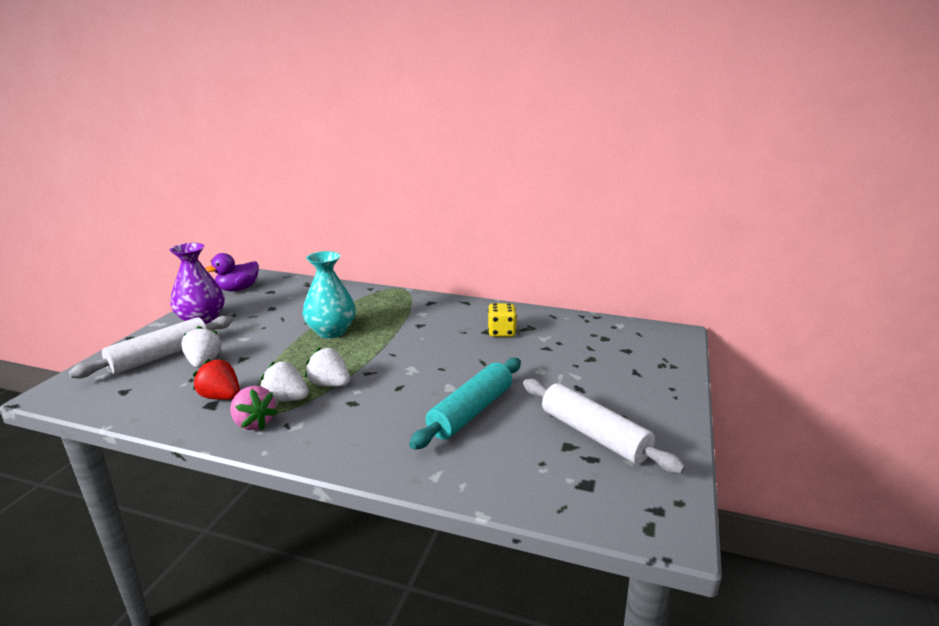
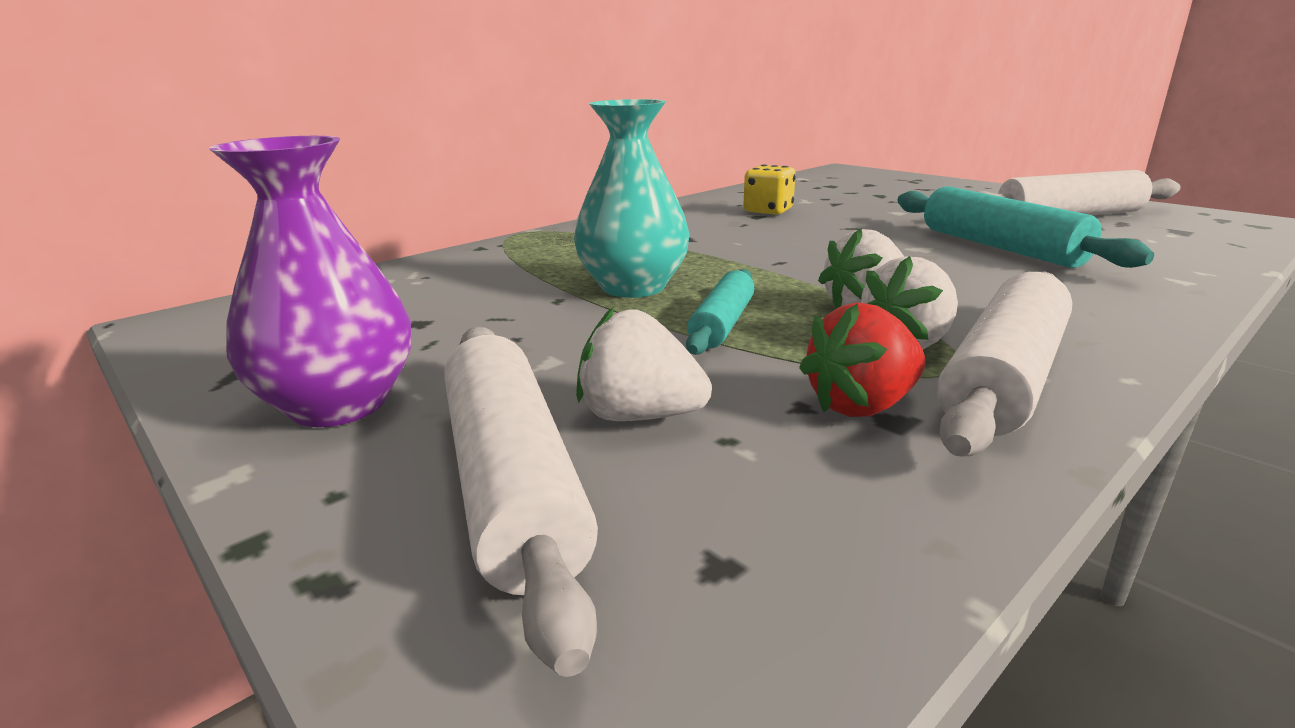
camera: 60 degrees left, 0 degrees up
(238, 289) = (212, 347): purple duck -> none
(254, 423) = (1004, 379): pink strawberry -> white rolling pin
(293, 358) = (722, 324): none -> turquoise rolling pin

